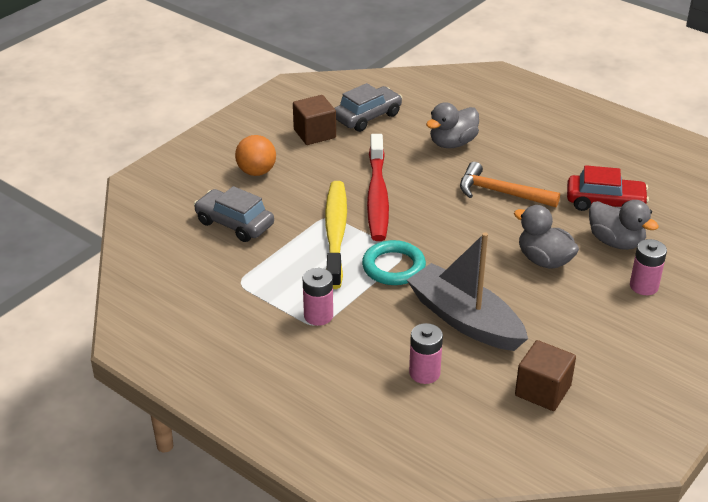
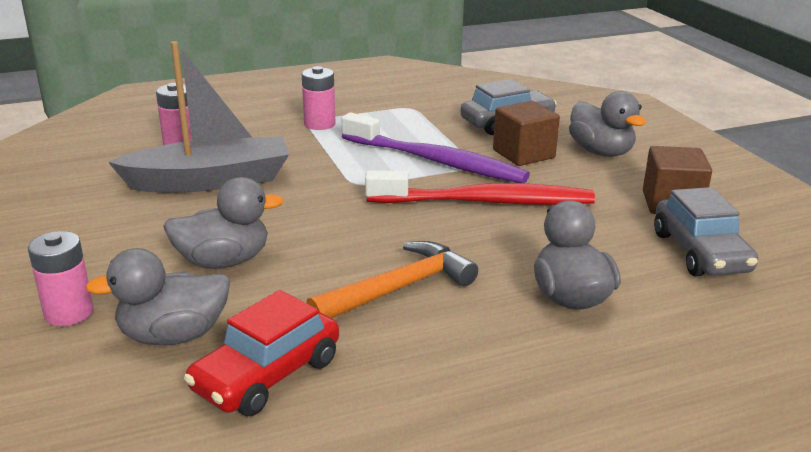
camera: 120 degrees right, 10 degrees down
(256, 172) = (601, 152): orange ball -> grey duck
(335, 234) = (435, 161): yellow toothbrush -> purple toothbrush
(377, 196) = (484, 202): red toothbrush -> red toothbrush turned 150 degrees clockwise
(393, 267) = (340, 172): turquoise ring -> none
(543, 390) = (64, 183): brown cube -> brown cube (523, 154)

